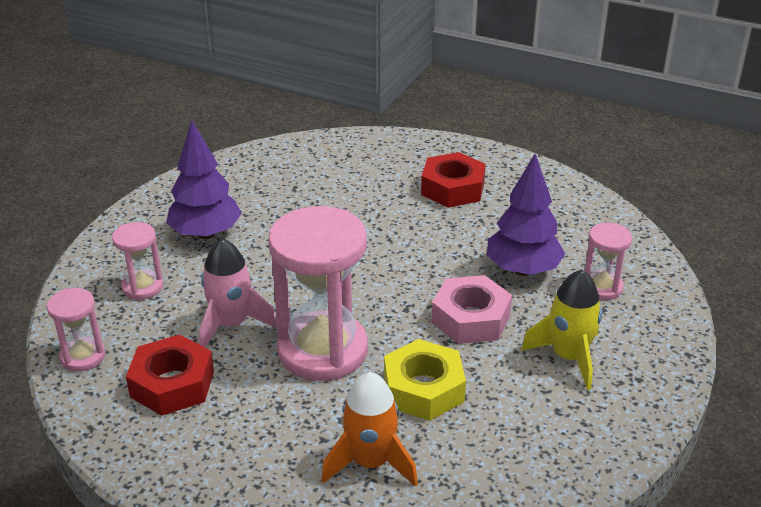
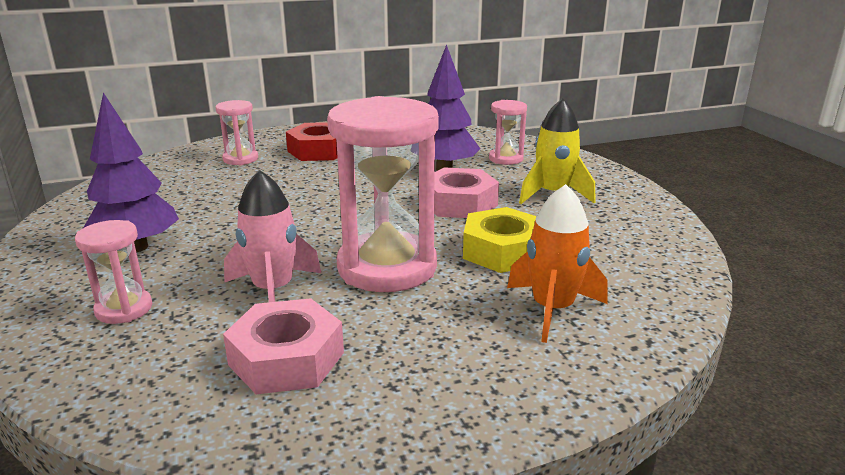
camera: 45 degrees left, 10 degrees down
(83, 356) = (136, 395): pink hourglass -> pink hourglass (240, 159)
(172, 384) = (286, 359): red nut -> pink nut

